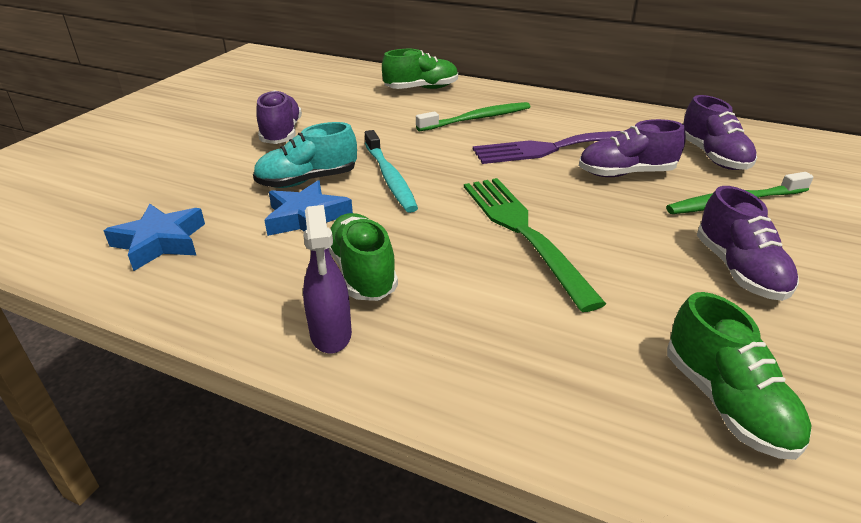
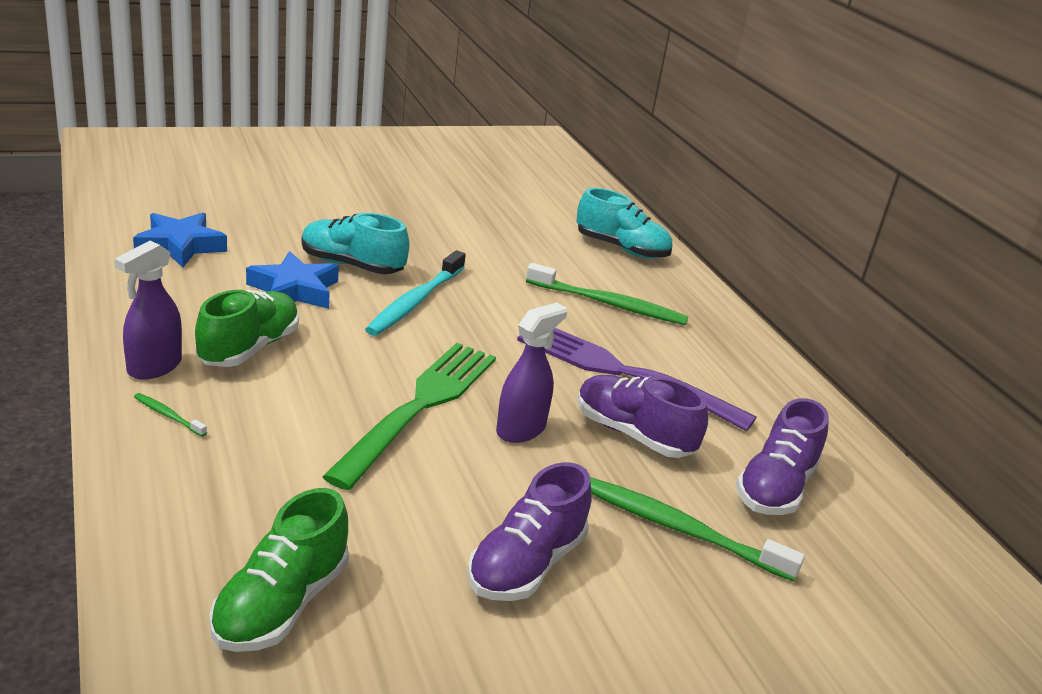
camera: 40 degrees right, 5 degrees down
(281, 134) = (411, 219): purple shoe -> none
(414, 357) = (168, 415): none -> green toothbrush
(421, 89) = (621, 249): green shoe -> turquoise shoe
(586, 207) = (521, 429): none -> purple spray bottle

